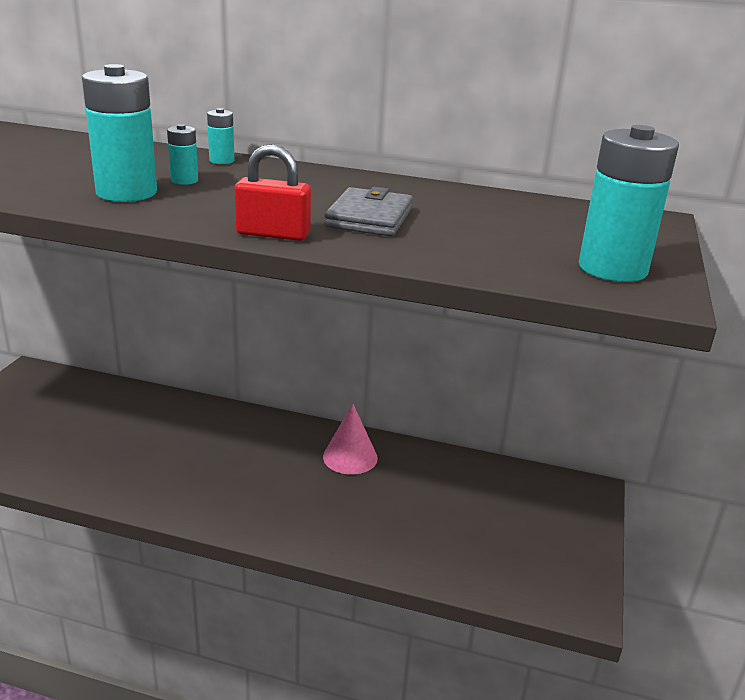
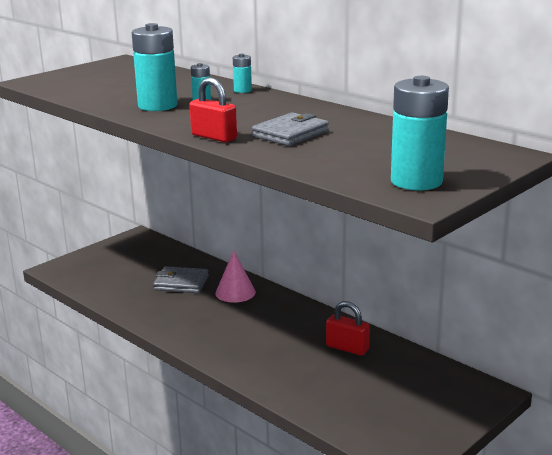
camera: 30 degrees right, 5 degrees down
(137, 430) = (181, 283): none -> grey wallet
(350, 457) = (314, 329): pink cone -> pink cone (235, 292)
(405, 473) = (347, 348): none -> red padlock

